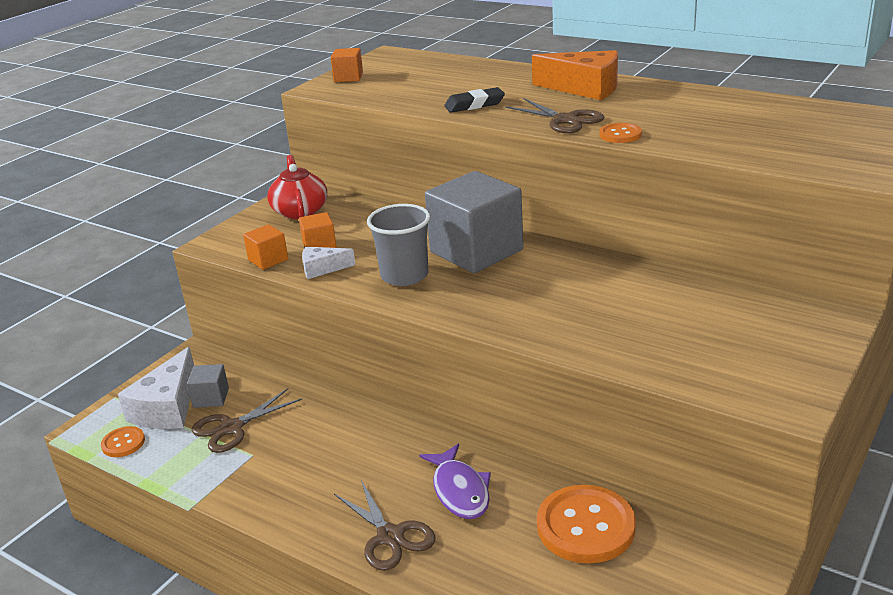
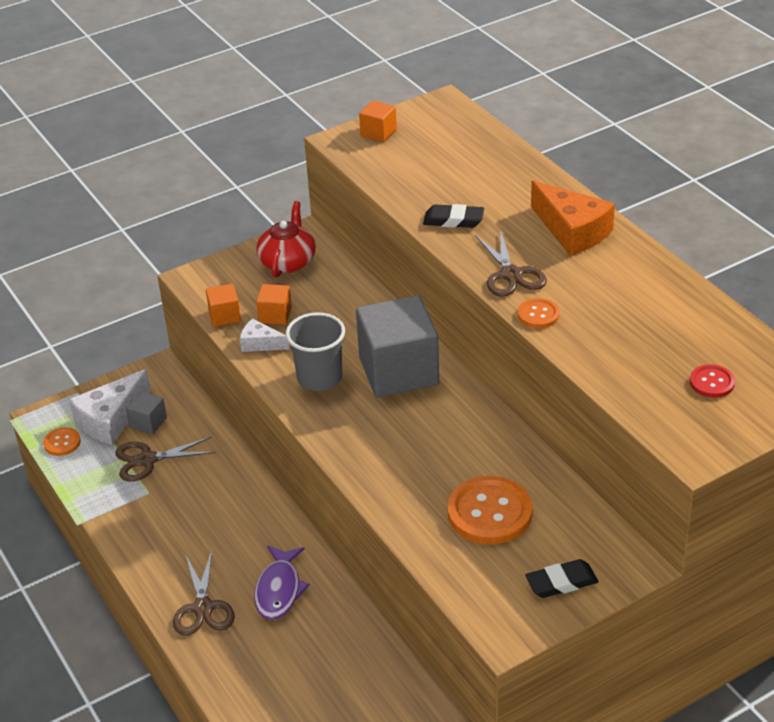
camera: 25 degrees right, 10 degrees up
(585, 526) = (349, 660): orange button -> orange button (489, 513)
(793, 348) = (561, 582): none -> black eraser
(821, 134) = (712, 382): none -> red button

